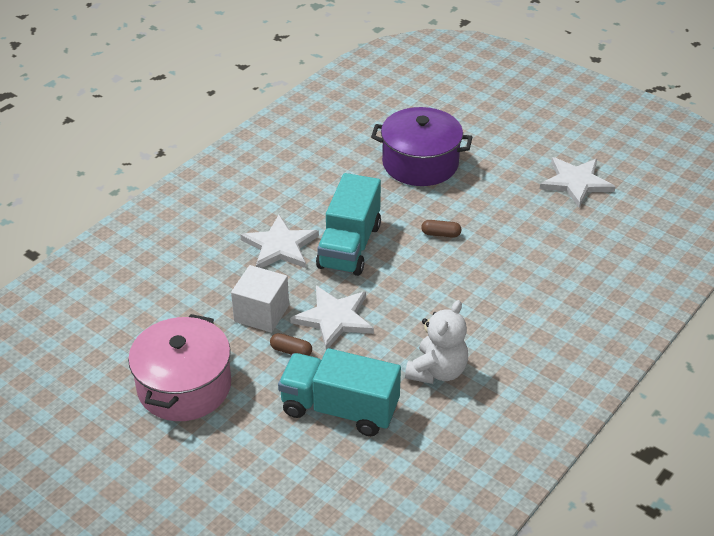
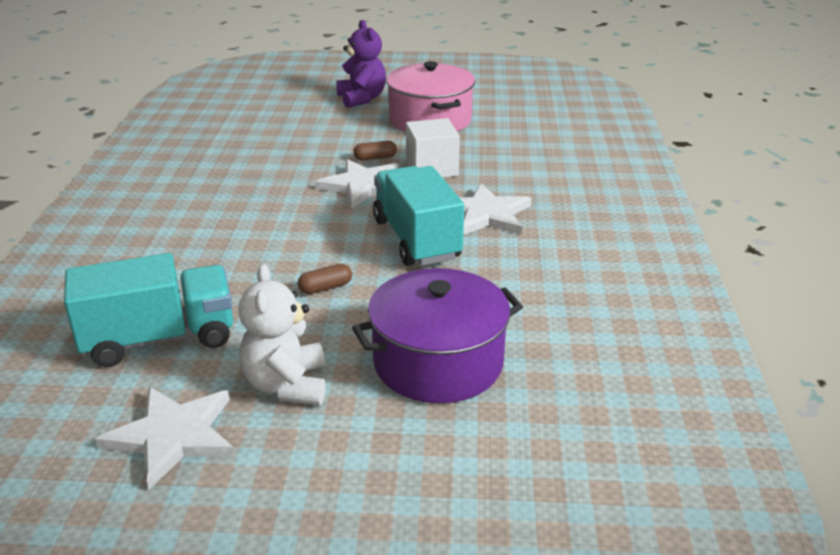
camera: 145 degrees right, 10 degrees down
(205, 467) = (362, 99): none -> purple teddy bear
(339, 409) = (297, 144): turquoise truck -> turquoise truck (159, 339)
(437, 371) = (232, 186): white teddy bear -> white teddy bear (286, 385)

